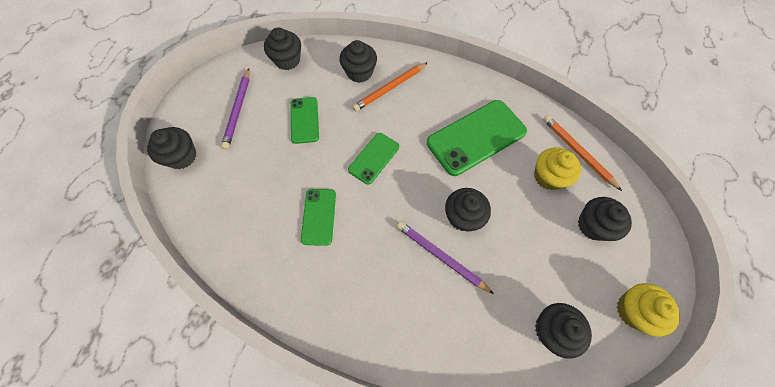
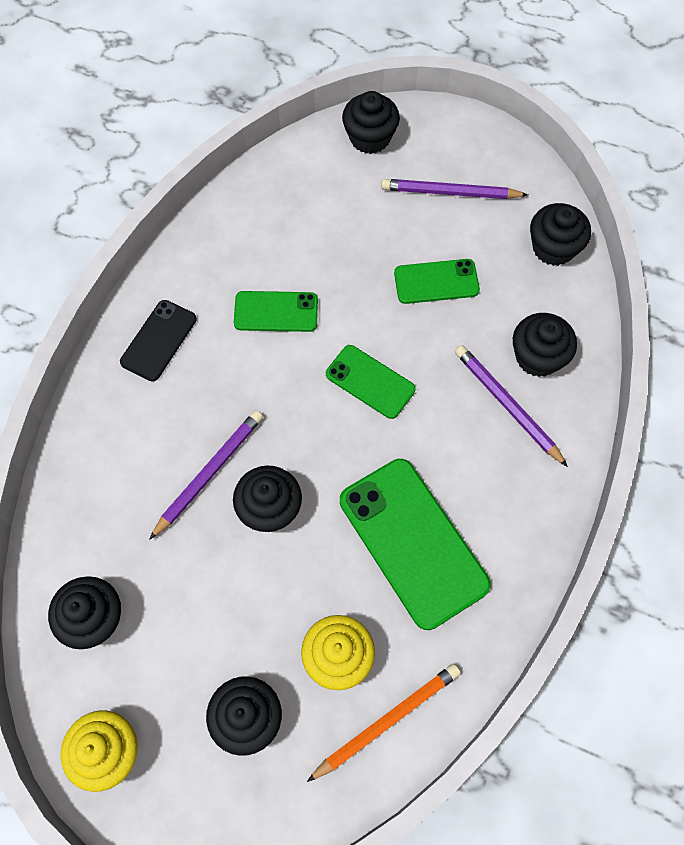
camera: 90 degrees right, 0 degrees up
(337, 301) = (158, 340): none -> black phone
(390, 88) = (507, 405): orange pencil -> purple pencil

